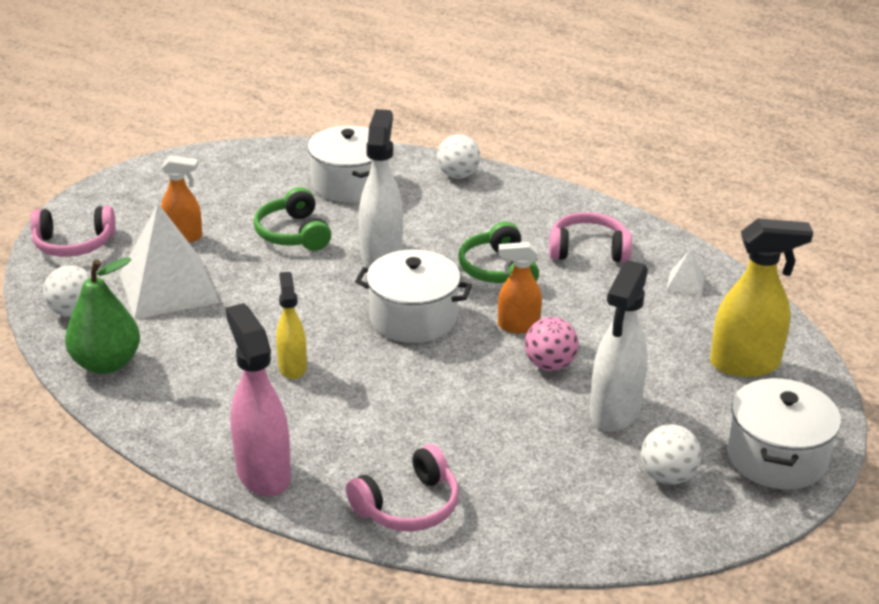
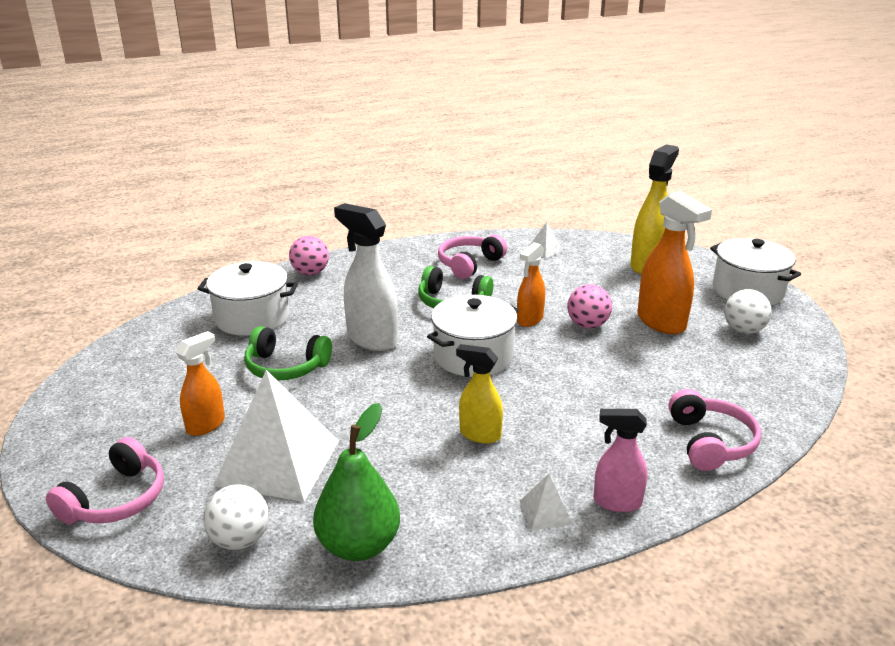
camera: 55 degrees left, 5 degrees down
(217, 438) = (545, 512): none -> white pyramid
(263, 473) = (616, 502): pink spray bottle -> pink spray bottle, size x0.61
(458, 175) = (310, 273): white ball -> pink ball
(614, 412) = (661, 322): white spray bottle -> orange spray bottle

